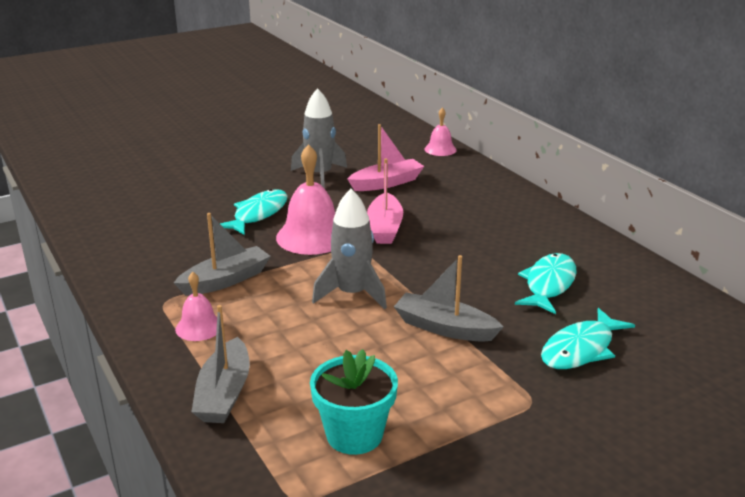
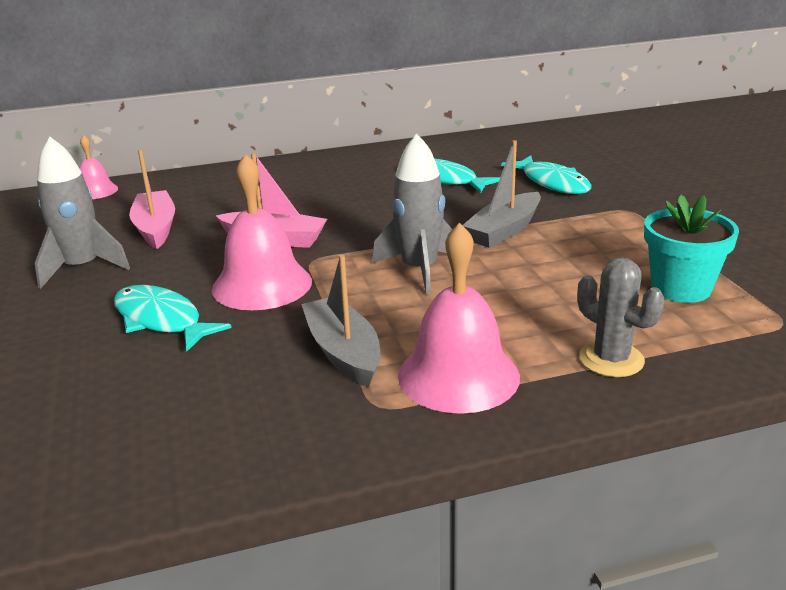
camera: 75 degrees left, 0 degrees up
(199, 327) = (458, 375): pink bell -> pink bell, size x1.82
(224, 393) = (611, 359): grey boat -> grey cactus

